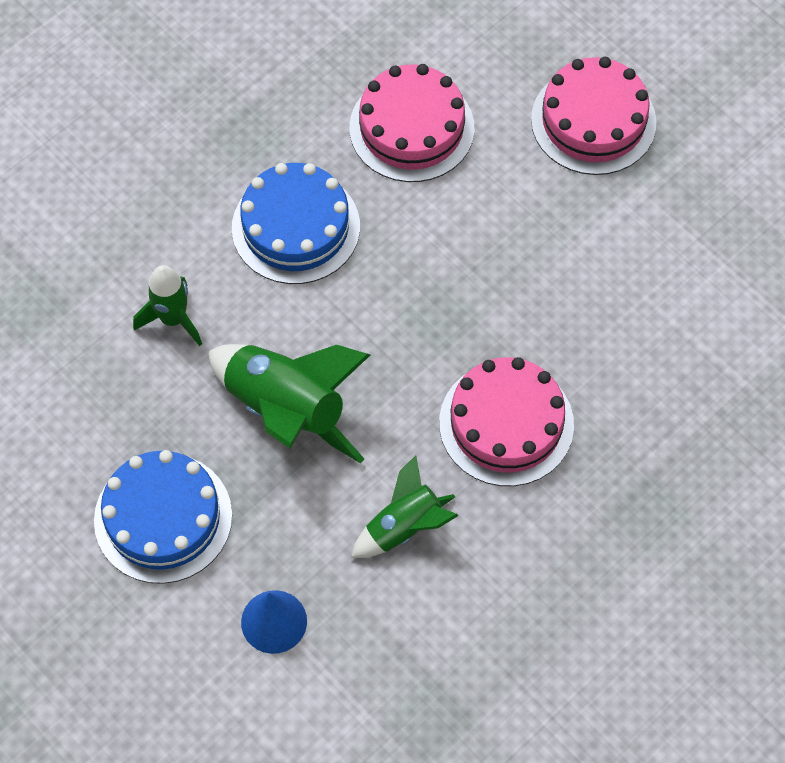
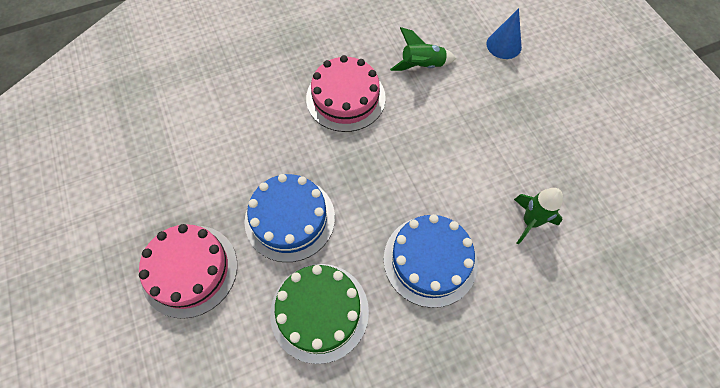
camera: 160 degrees left, 0 degrees up
(163, 518) = (555, 108): blue cake -> blue cake (290, 218)
(287, 410) = (469, 143): green rocket -> none
(411, 128) = (319, 312): pink cake -> green cake

